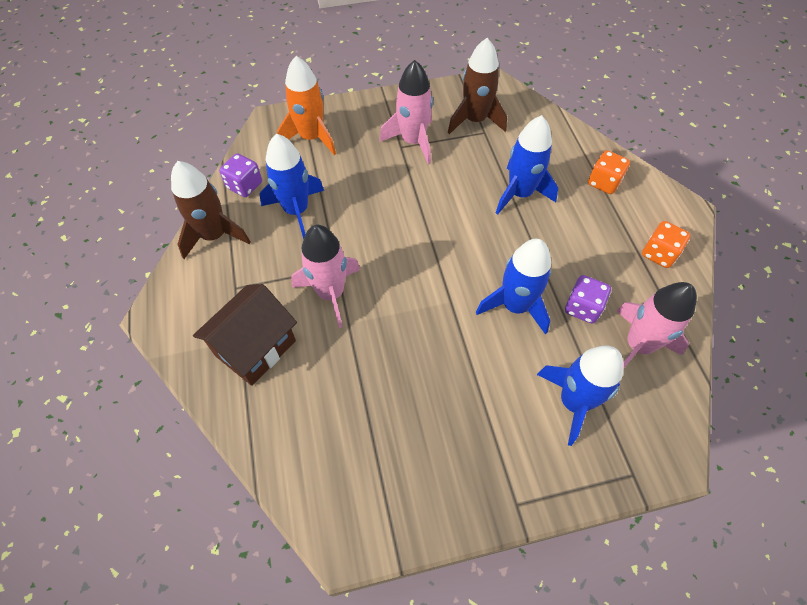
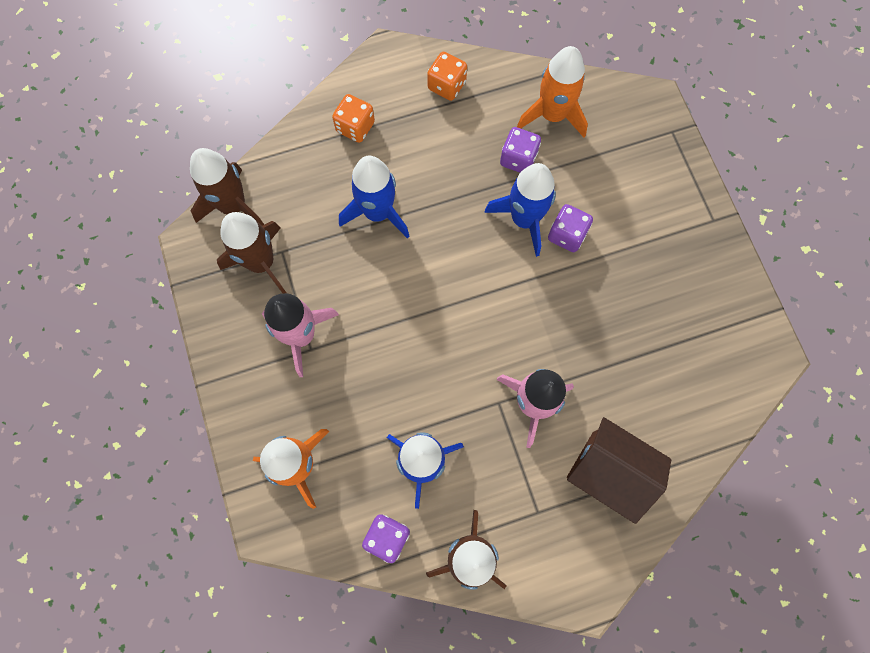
camera: 95 degrees left, 15 degrees up
(498, 342) = (567, 235): none -> purple dice
(523, 105) = (233, 206): none -> brown rocket
(573, 402) = (616, 172): blue rocket -> none
(638, 345) = (552, 115): pink rocket -> orange rocket

